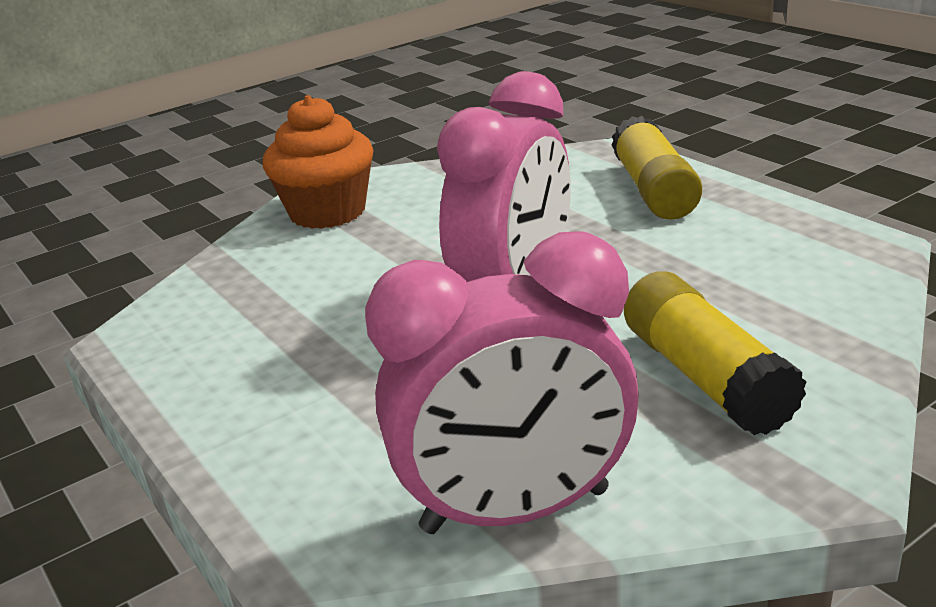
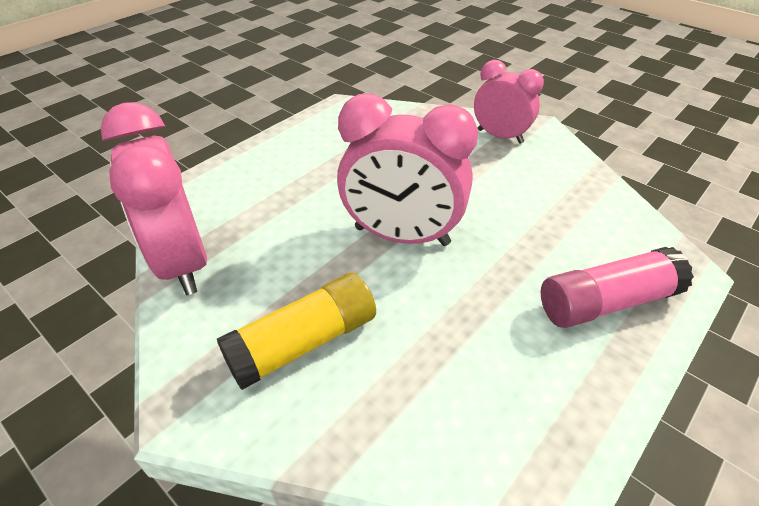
camera: 75 degrees right, 15 degrees up
(327, 212) = (500, 136): orange cupcake -> pink clock
(654, 190) = (606, 302): yellow glue stick -> pink glue stick

